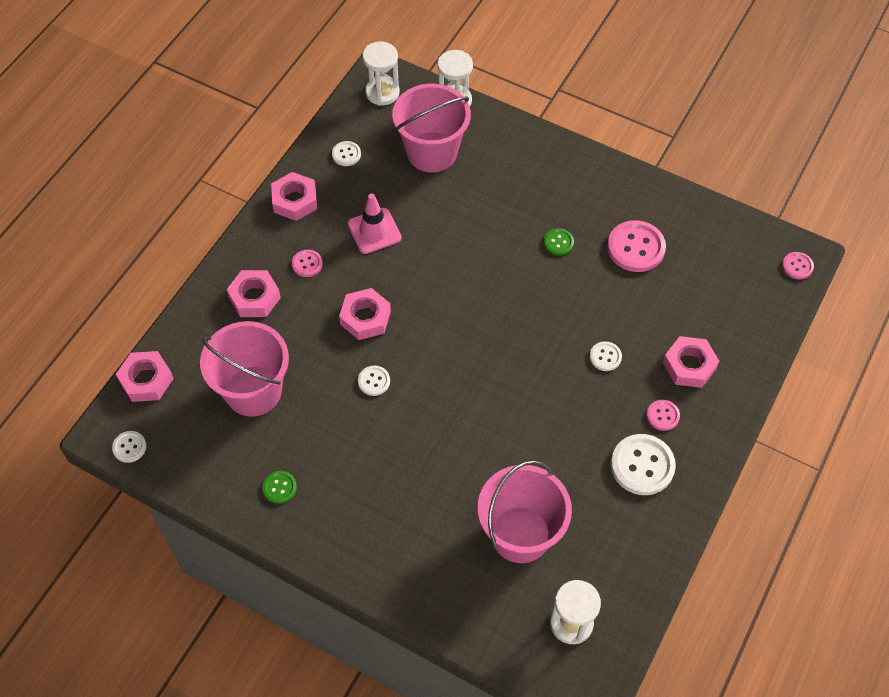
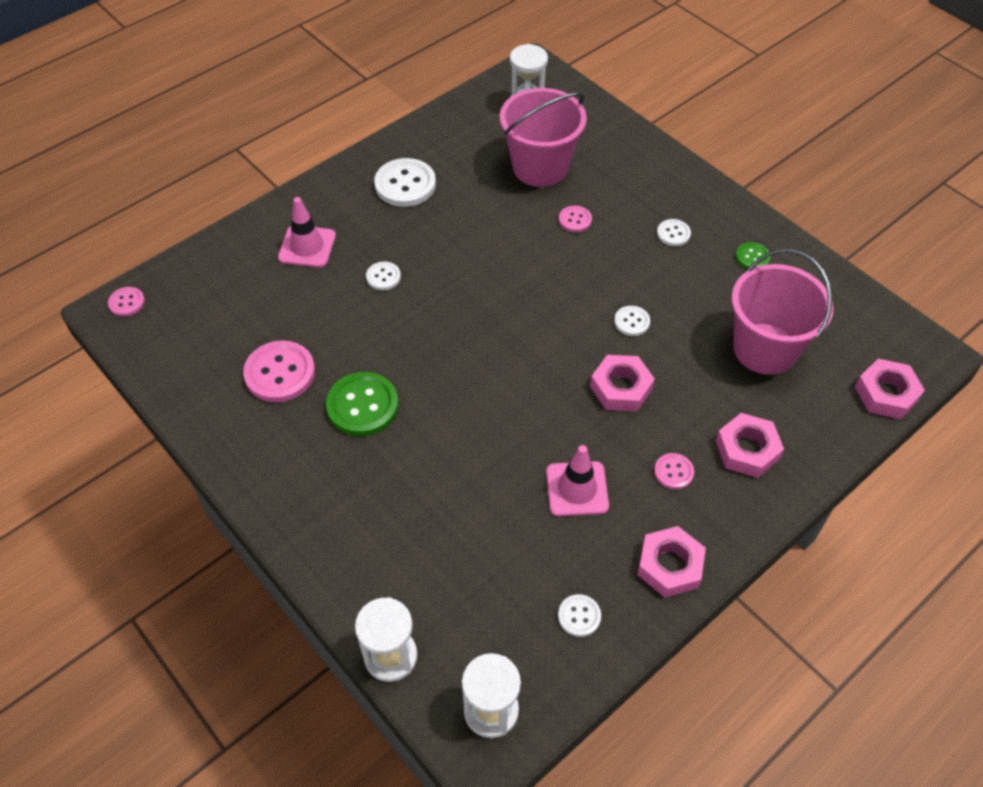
camera: 160 degrees left, 5 degrees down
(129, 447) = (906, 332): white button -> white button (673, 233)
(432, 152) = (459, 580): pink bucket -> none
(558, 242) = (362, 405): green button -> green button, size x1.90
(663, 416) = (361, 215): pink button -> pink button (575, 220)
(689, 365) = (307, 247): pink nut -> pink traffic cone

